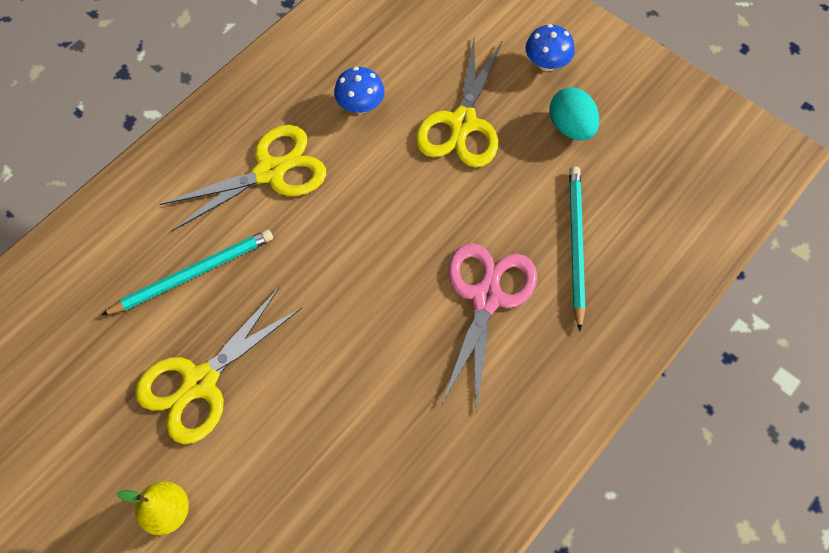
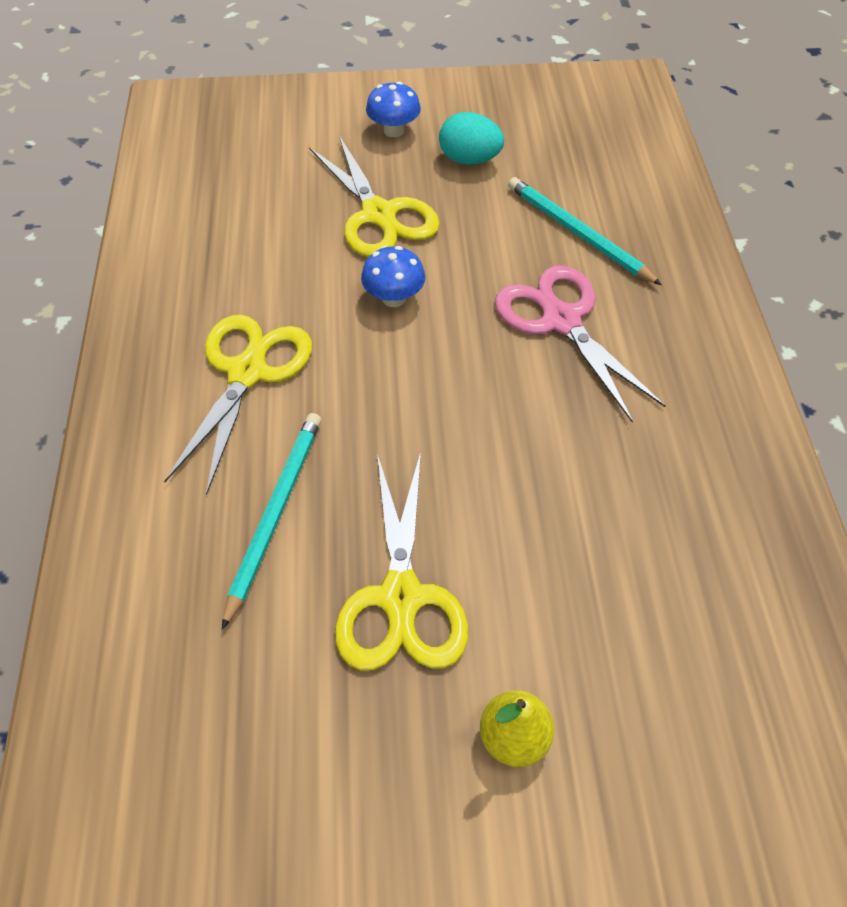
camera: 45 degrees left, 10 degrees down
(360, 105) = (270, 262): blue mushroom -> blue mushroom (394, 298)

